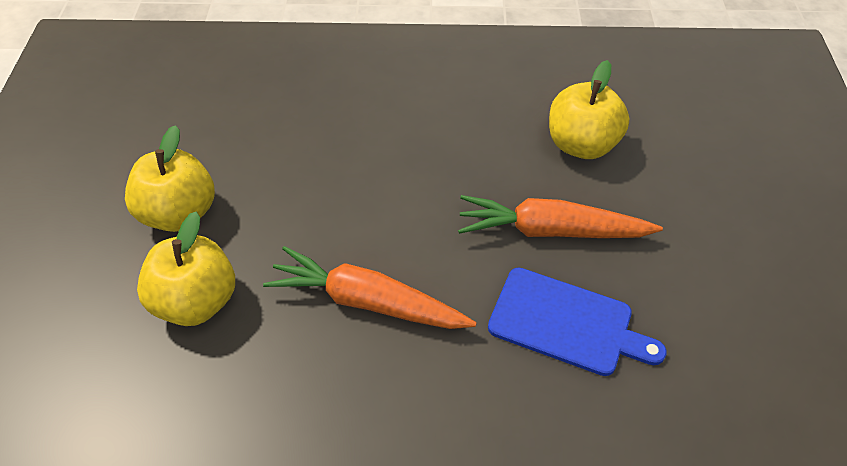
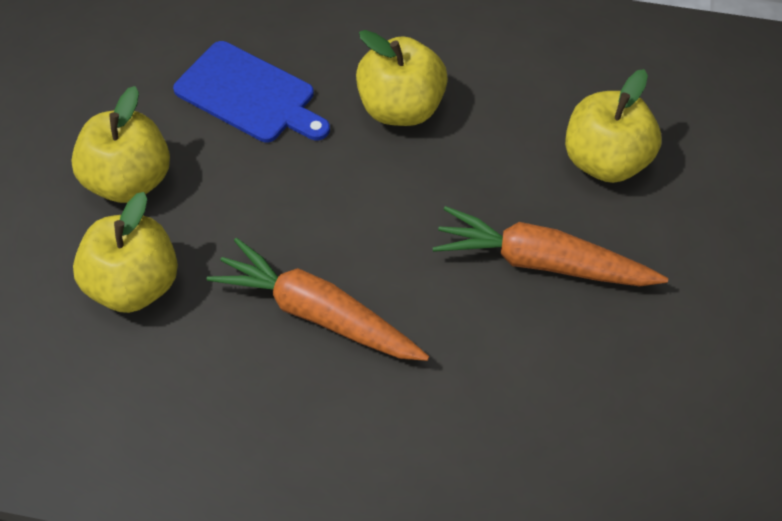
camera: 10 degrees right, 5 degrees up
(404, 126) = (401, 108): none -> yellow apple
(566, 323) = (532, 372): blue cutting board -> blue cutting board (249, 95)

